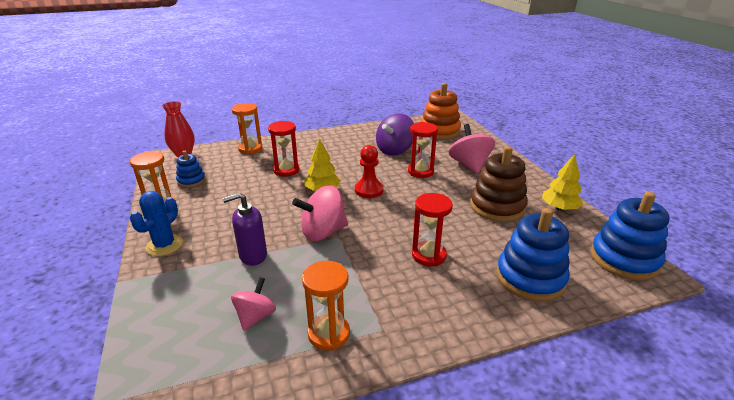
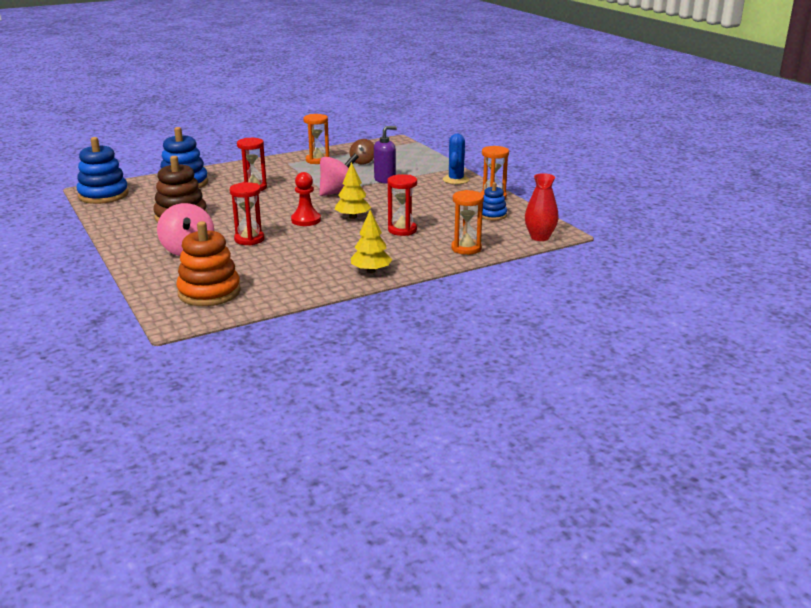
camera: 170 degrees right, 5 degrees down
(255, 316) = (363, 162): pink spinning top -> brown spinning top
(395, 150) = (279, 260): purple spinning top -> none
(559, 208) = (120, 220): yellow tree -> yellow tree (371, 271)

